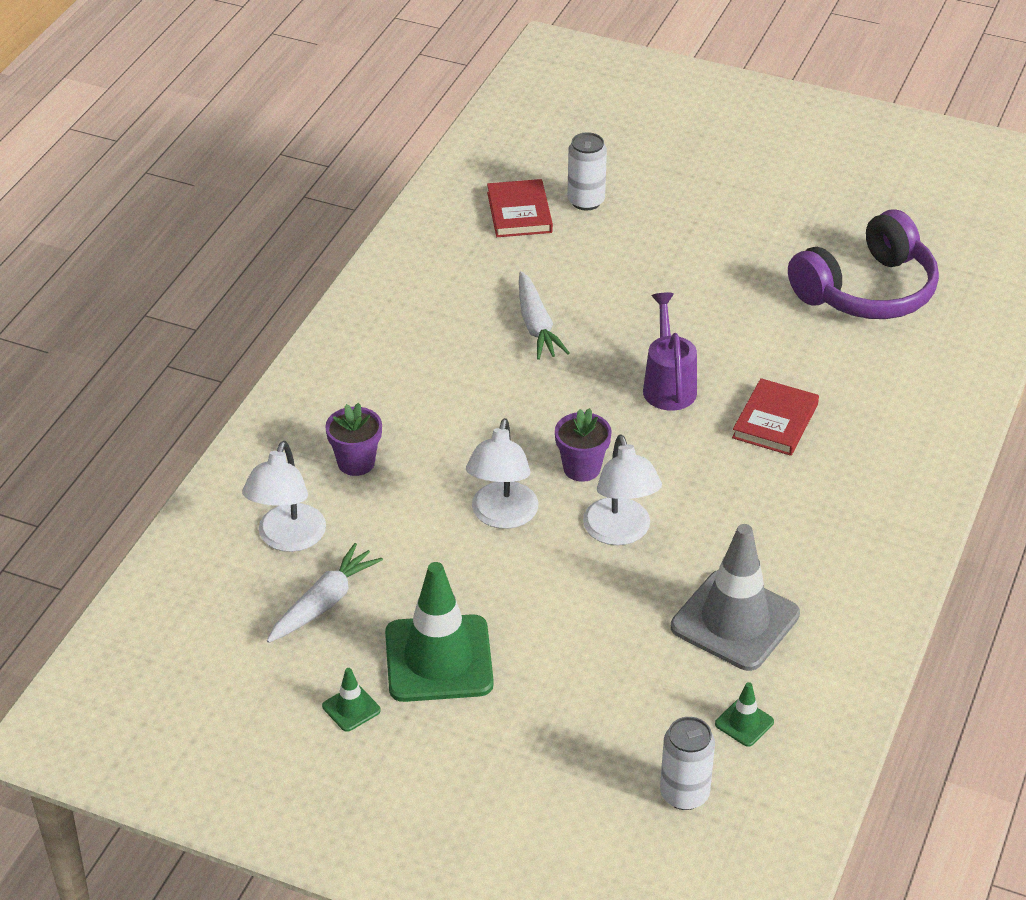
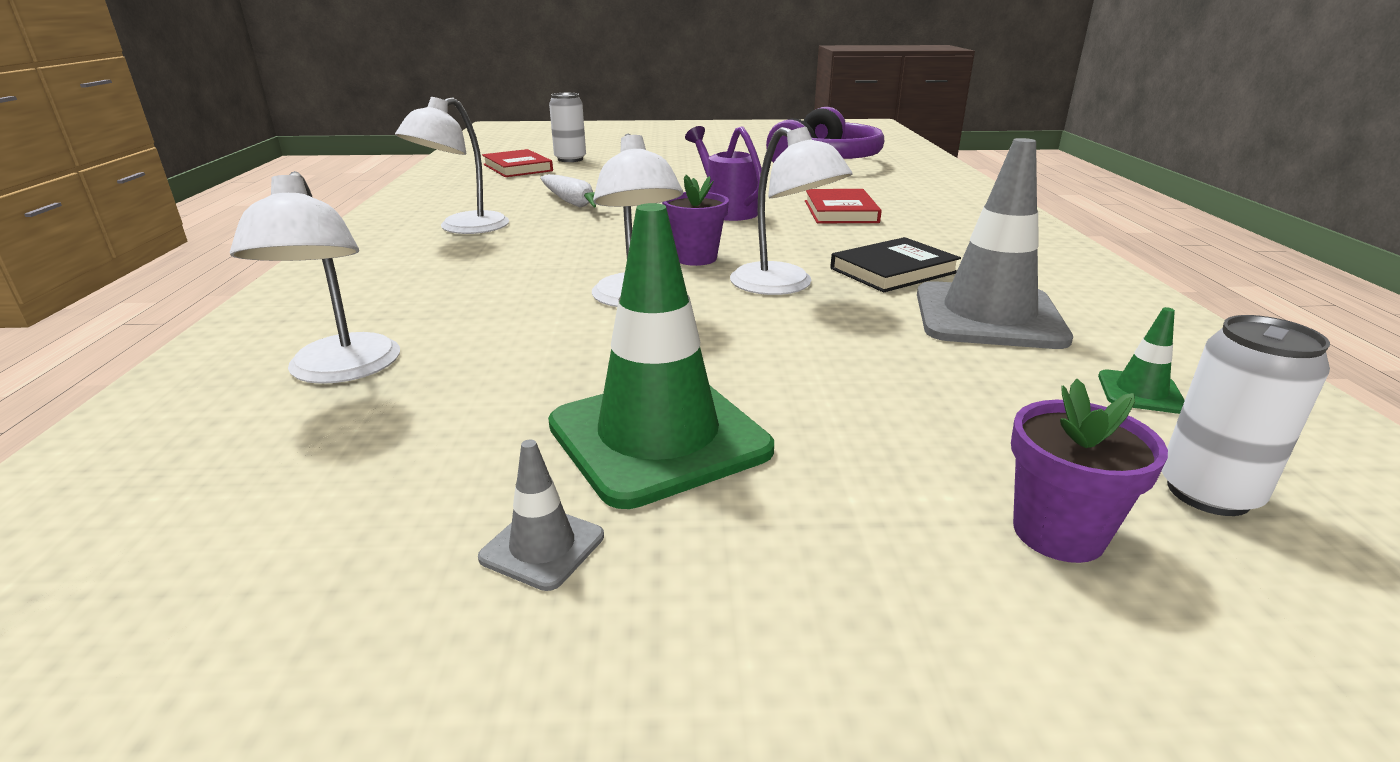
camera: 25 degrees left, 15 degrees down
(324, 603) = (426, 420): white carrot -> none
(351, 708) = (542, 547): green traffic cone -> grey traffic cone
(356, 463) = (423, 296): purple flower pot -> purple flower pot (1058, 533)
(418, 352) = (463, 228): none -> white lamp
(725, 539) = (893, 270): none -> black book

